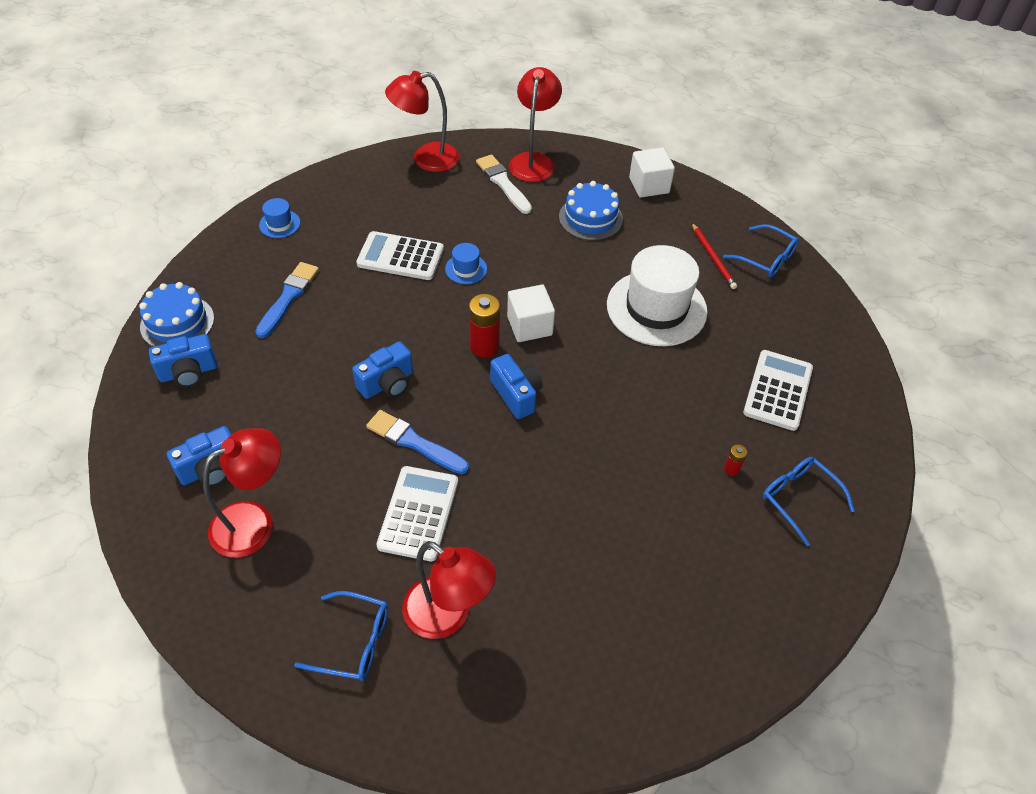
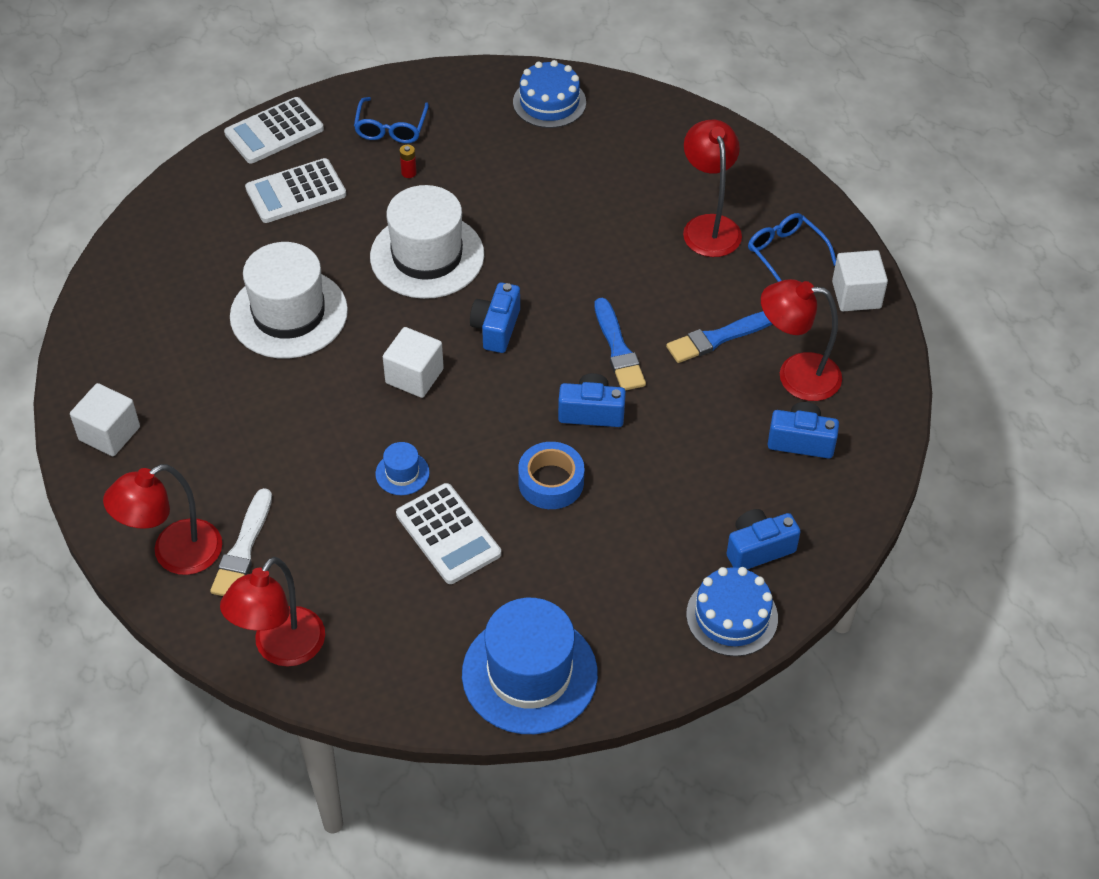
camera: 135 degrees left, 0 degrees up
(188, 372) = (758, 549): blue camera -> blue camera turned 45 degrees counterclockwise
(254, 647) = (856, 295): none -> white cube
(279, 224) = (529, 674): blue hat -> blue hat, size x2.32
(288, 297) = (601, 567): blue brush -> blue brush (718, 338)
(369, 323) = (551, 482): none -> blue tape
(418, 513) = (666, 298): white calculator -> white calculator (274, 131)
(426, 159) = (281, 649): red lamp -> red lamp turned 90 degrees clockwise
(484, 346) = (474, 386): red battery -> none
(590, 218) = (217, 440): blue cake -> blue cake (549, 102)
(628, 412) = (427, 256): none -> white hat
(713, 258) = (172, 320): red pencil -> none
(766, 258) = (131, 285): blue glasses -> none

